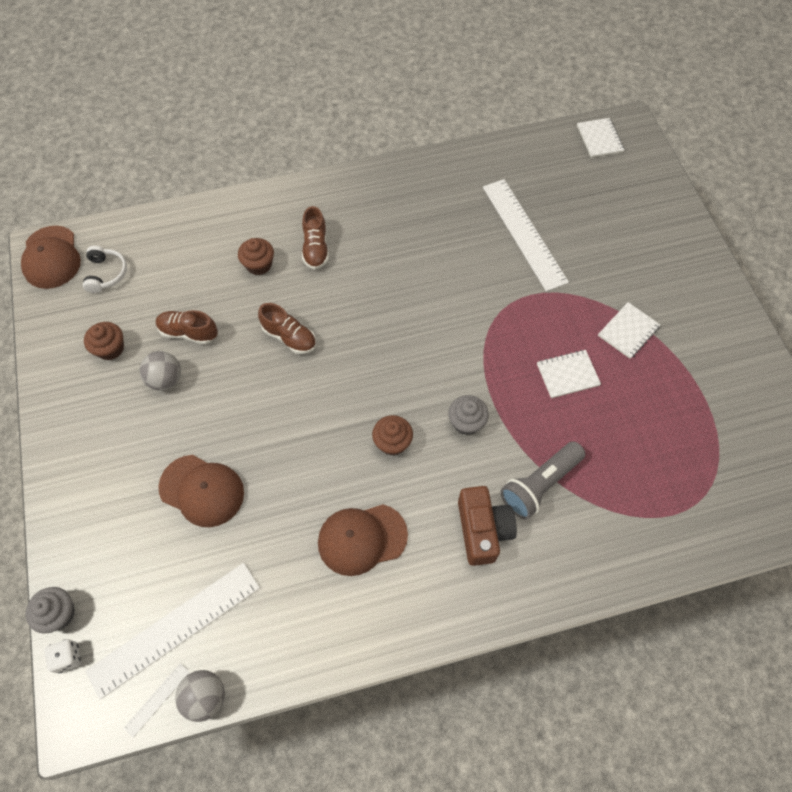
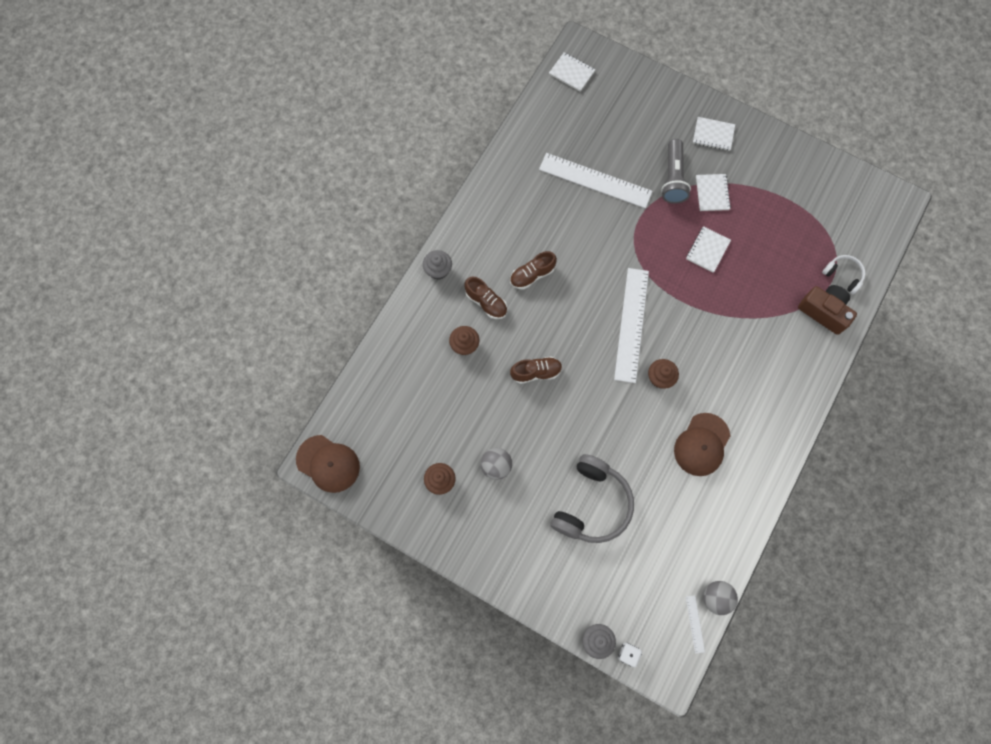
camera: 45 degrees left, 10 degrees up
(106, 274) = (377, 439): white headphones -> white headphones (843, 275)
(175, 628) = (663, 584): white ruler -> white ruler (631, 324)
(188, 332) = (474, 426): brown shoe -> brown shoe (532, 275)
(202, 490) = (592, 504): brown cap -> grey headphones
(466, 422) = (685, 328): grey cupcake -> grey cupcake (438, 270)
(483, 530) = (754, 379): brown camera -> brown camera (824, 311)
(539, 484) = (756, 327): grey flashlight -> grey flashlight (673, 178)
(685, 284) = (713, 135): none -> white notebook

